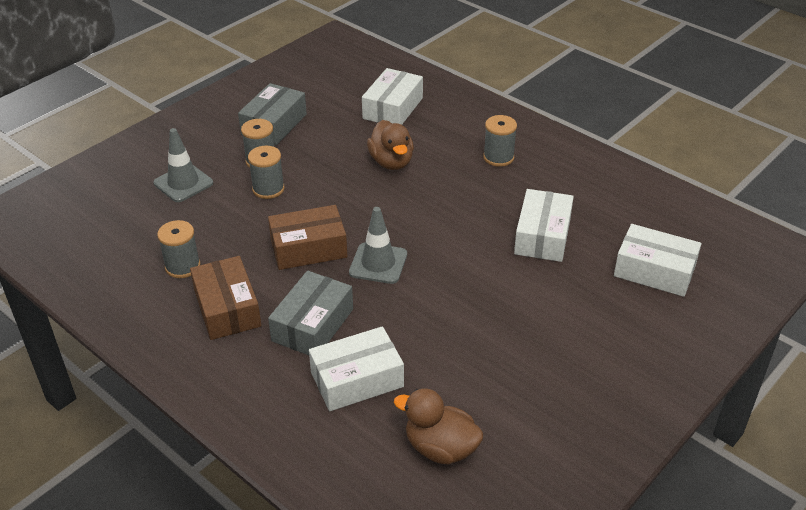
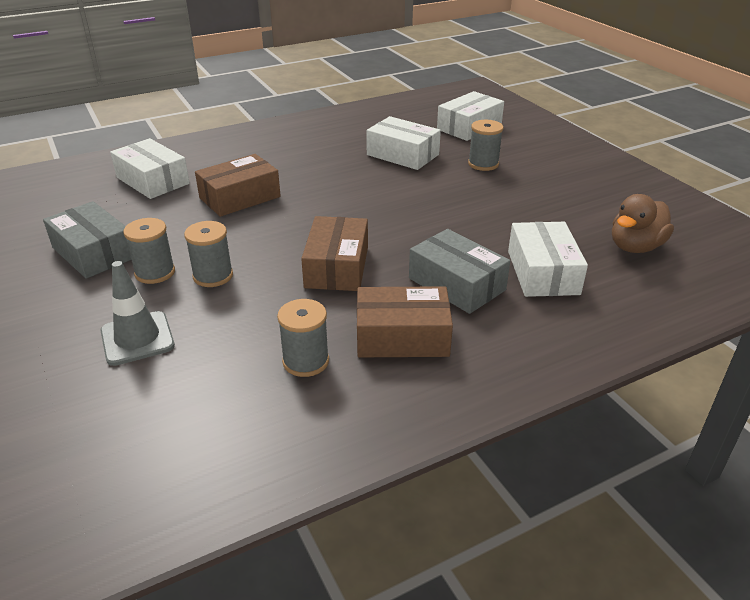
camera: 70 degrees left, 5 degrees down
(378, 263) = (387, 232): grey traffic cone -> none
(391, 162) = (240, 197): brown duck -> brown box
(498, 157) = (284, 150): grey spool -> grey spool (483, 164)

